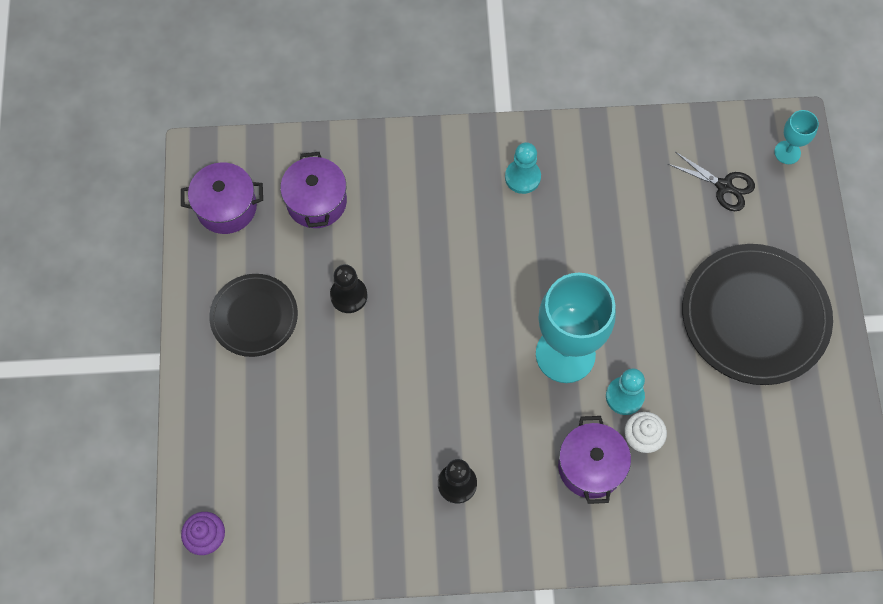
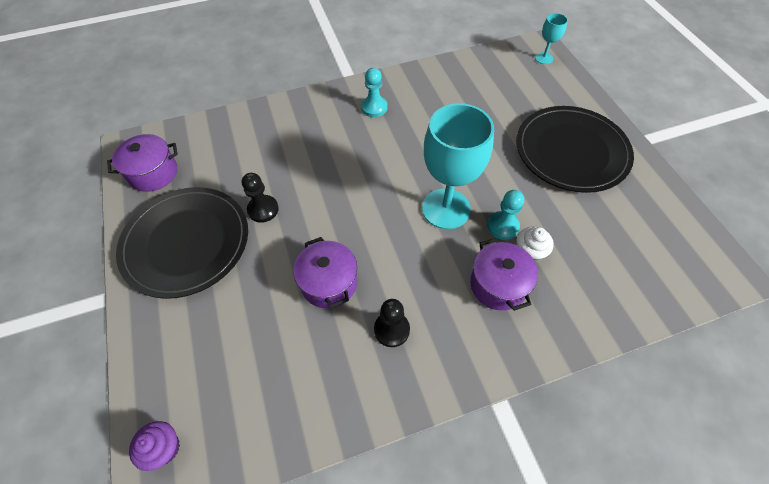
camera: 15 degrees left, 10 degrees down
(254, 316) = (186, 243): black plate -> black plate, size x1.70
(316, 202) = (225, 154): purple pot -> purple pot (329, 283)
(724, 186) = (512, 83): black scissors -> none

